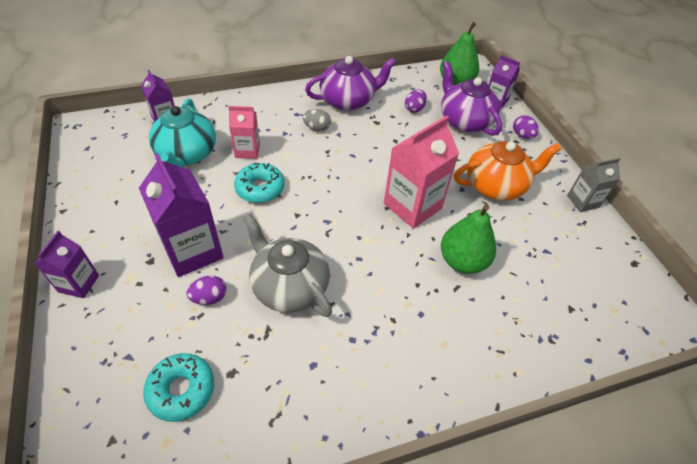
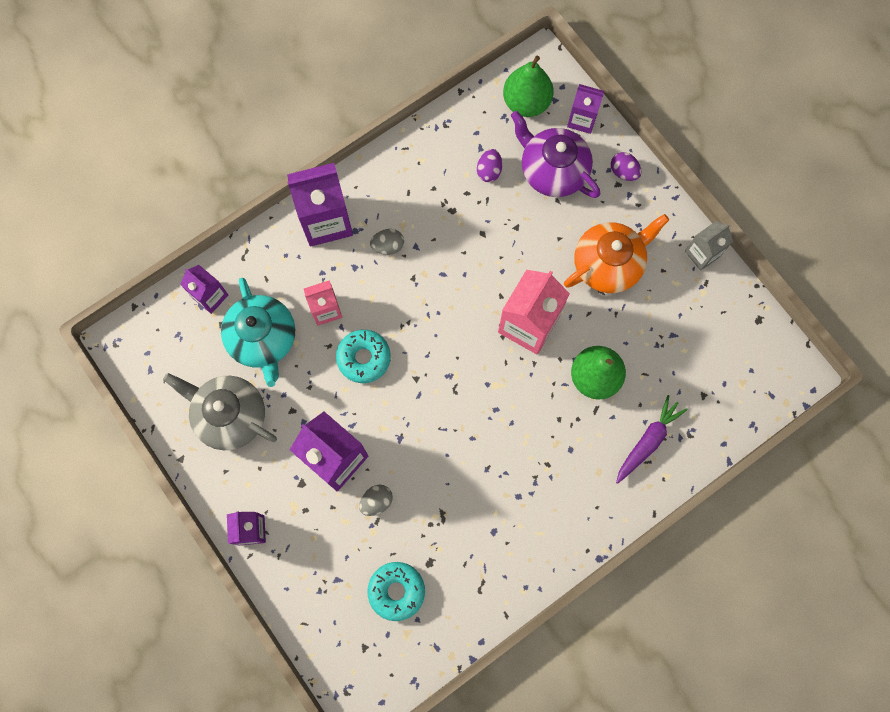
camera: 15 degrees left, 25 degrees up
(209, 298) = (376, 501): purple egg -> grey egg
(278, 103) = (326, 221): none -> purple carton
(289, 286) = (443, 464): grey teapot -> grey teapot (230, 415)
(348, 100) = (407, 185): purple teapot -> none
(504, 331) = (648, 441): none -> purple carrot

